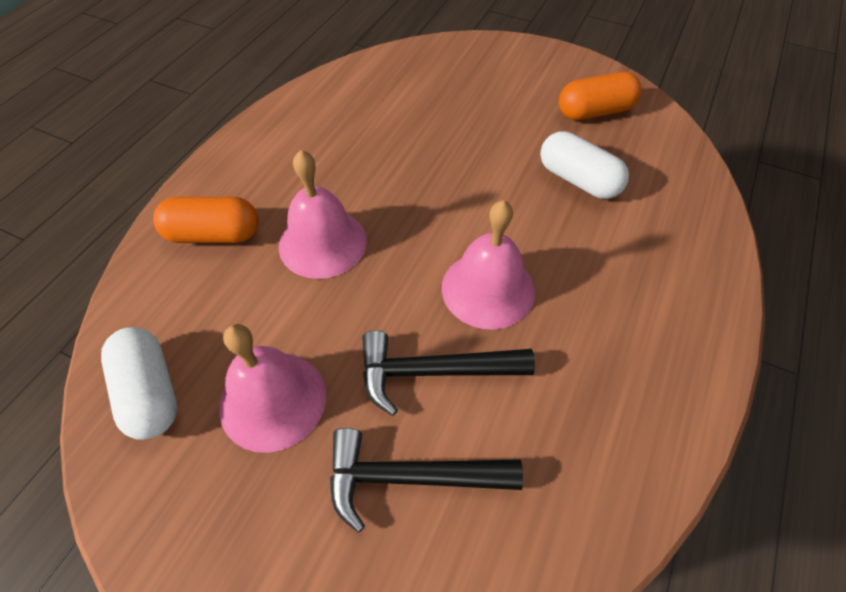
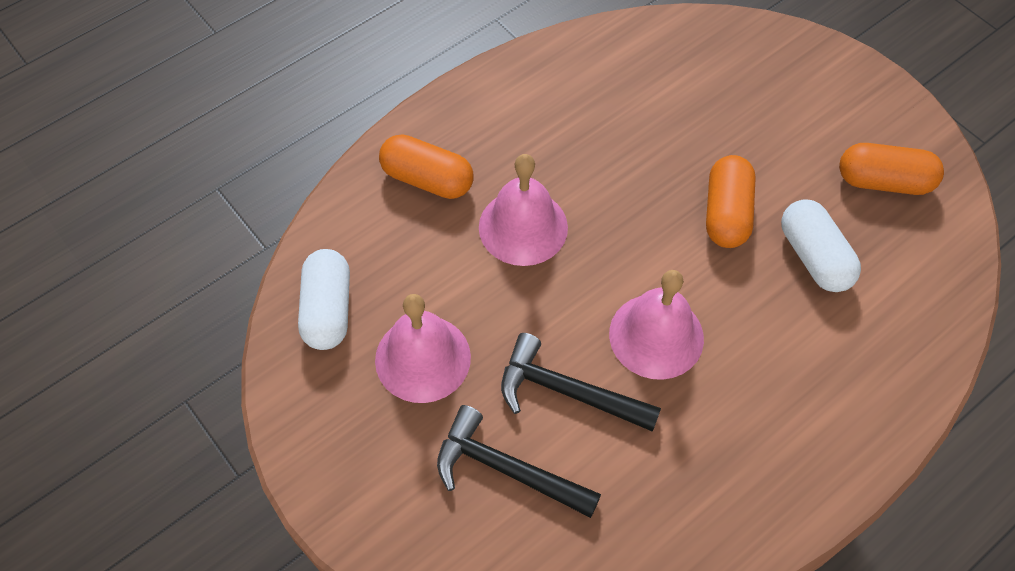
camera: 25 degrees right, 5 degrees up
(492, 172) = (726, 213): none -> orange capsule

